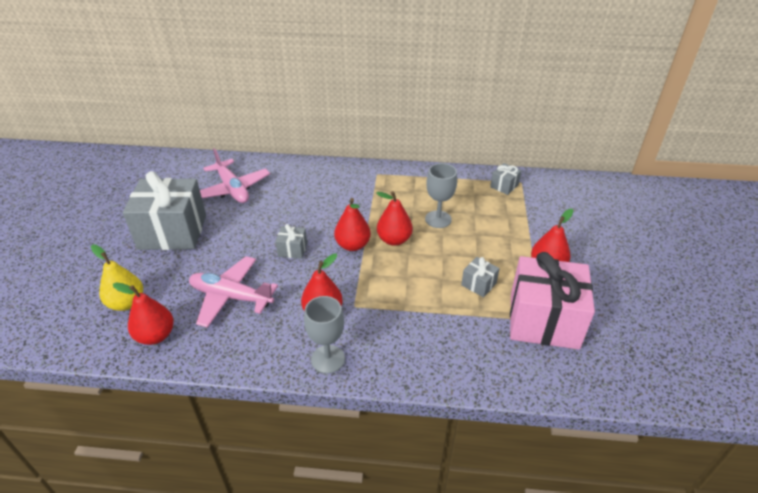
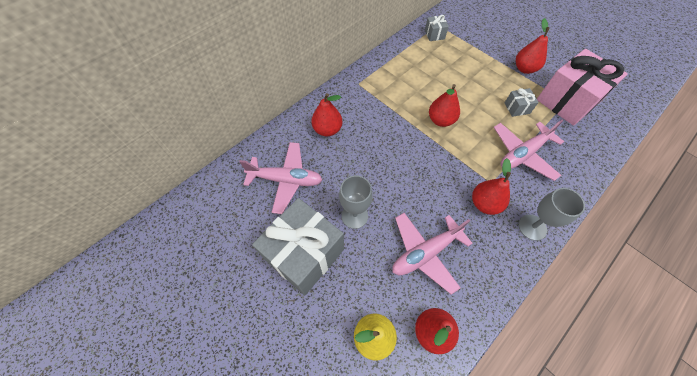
camera: 50 degrees left, 20 degrees up
(292, 250) = (402, 183): grey gift -> none
(352, 245) = (427, 145): red pear -> red pear (327, 130)
(418, 314) = (523, 154): none -> pink plane
(438, 219) = (439, 85): grey goblet -> grey goblet (354, 216)

